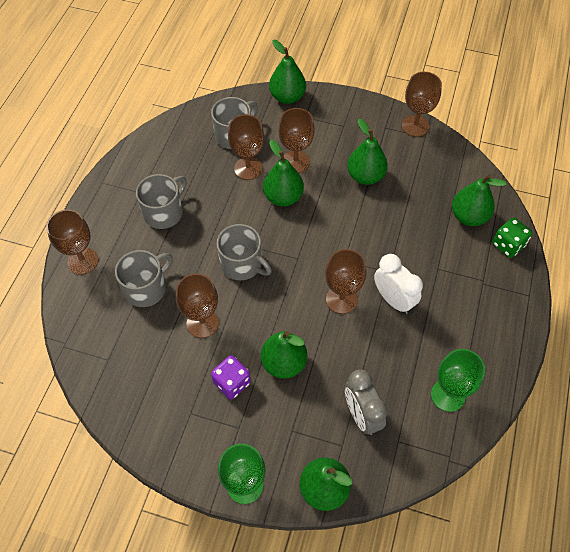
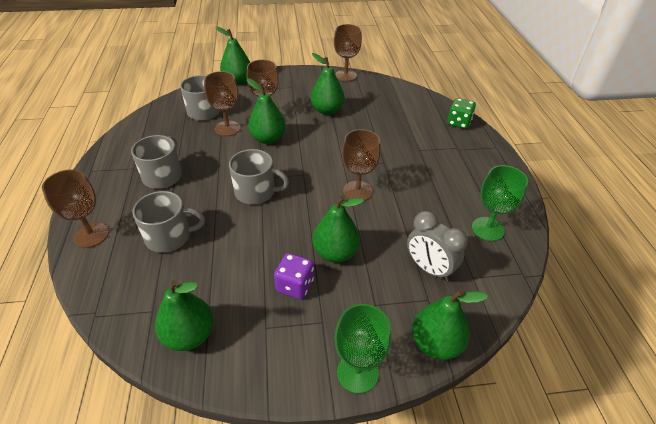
camera: 25 degrees left, 15 degrees down
(146, 288) = (170, 236): grey mug -> grey mug turned 60 degrees clockwise
(202, 323) = (240, 247): brown goblet -> none
(393, 299) = (399, 179): white clock -> none
(468, 216) = (419, 114): green pear -> green pear (189, 335)

